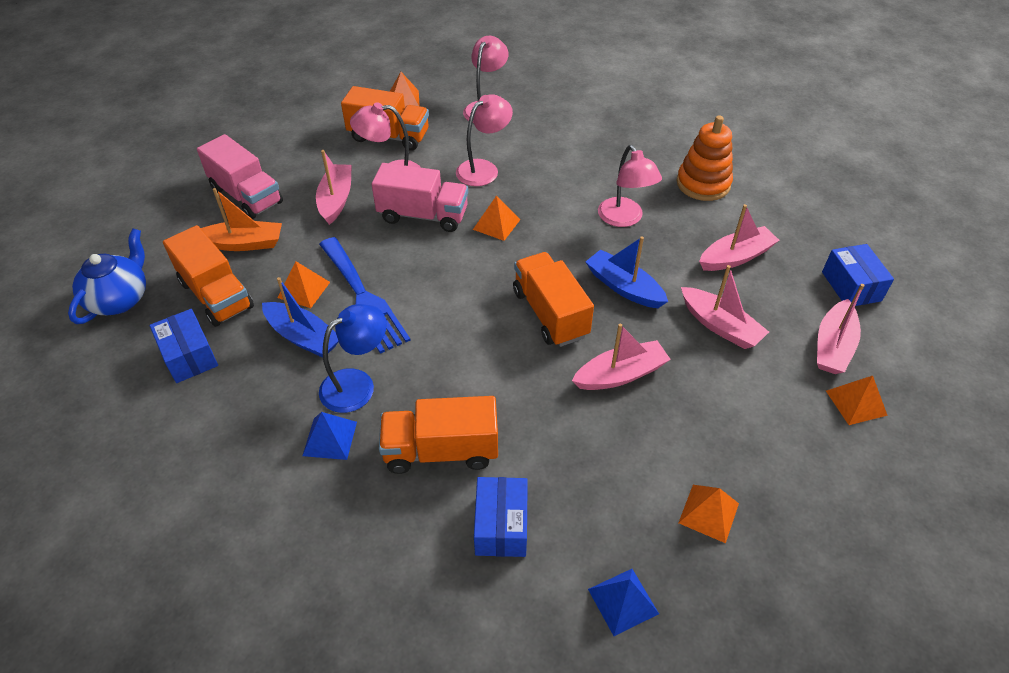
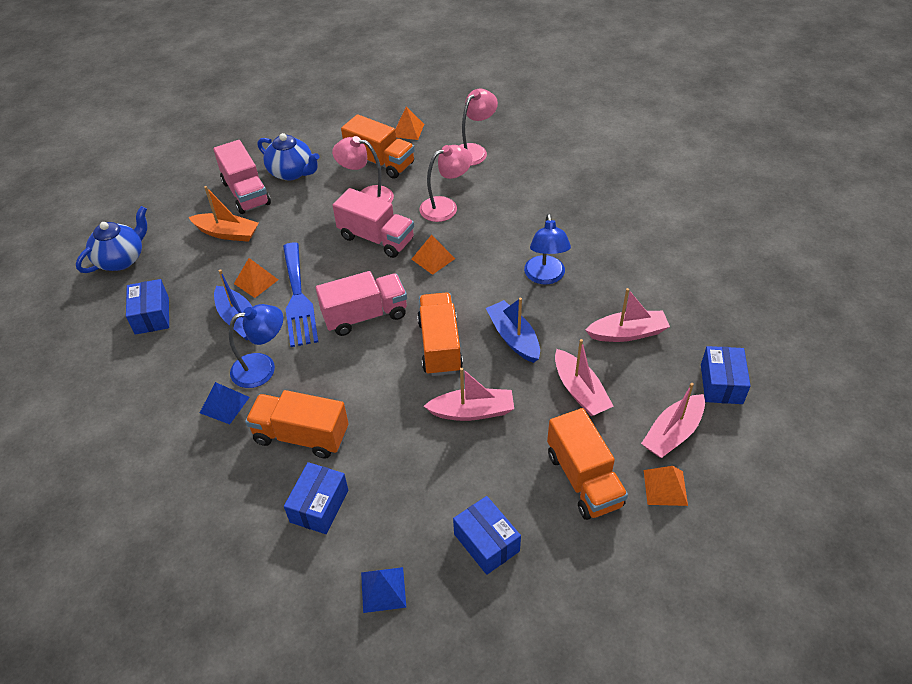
camera: 20 degrees right, 0 degrees up
(216, 295) = (190, 271): orange truck -> orange truck (583, 479)
(292, 164) = (292, 172): none -> blue teapot
(336, 200) = (313, 210): pink boat -> none
(450, 299) = (365, 315): none -> pink truck
(624, 219) = (545, 277): pink lamp -> blue lamp
(703, 184) = (634, 259): orange stacking toy -> none
(709, 513) = (486, 542): orange pyramid -> blue box

